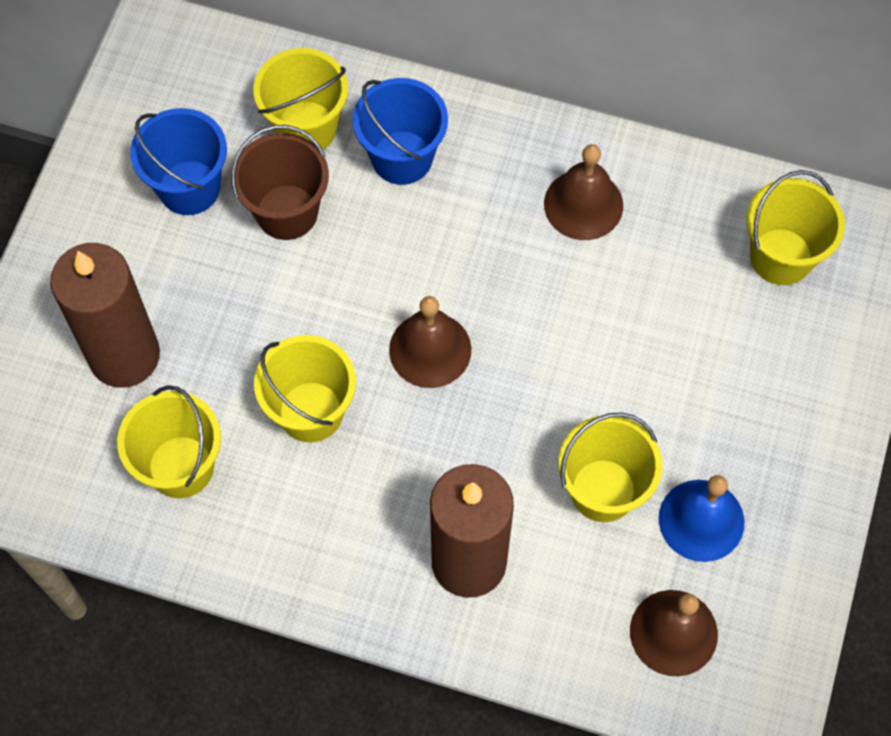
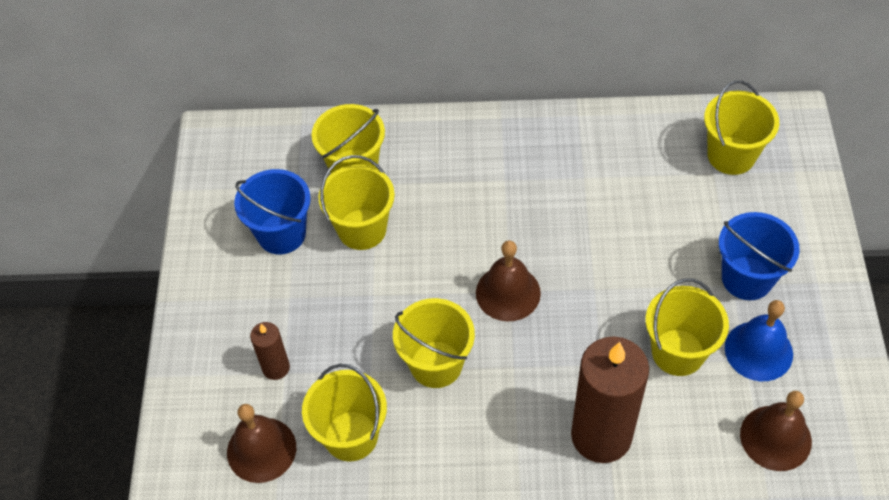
camera: 15 degrees left, 10 degrees down
(124, 355) = (276, 368): brown candle -> brown candle, size x0.48
(287, 212) = (362, 229): brown bucket -> yellow bucket
(402, 157) = (432, 168): blue bucket -> blue bucket (747, 278)
(583, 204) = (577, 161): brown bell -> brown bell (261, 449)

